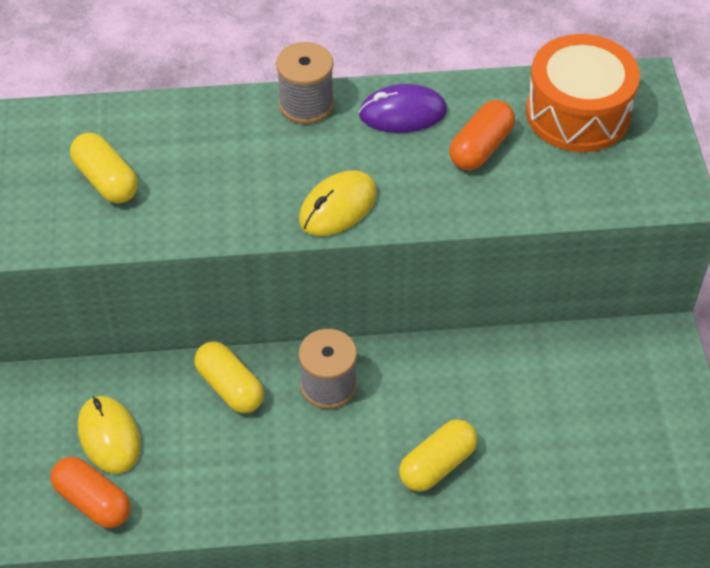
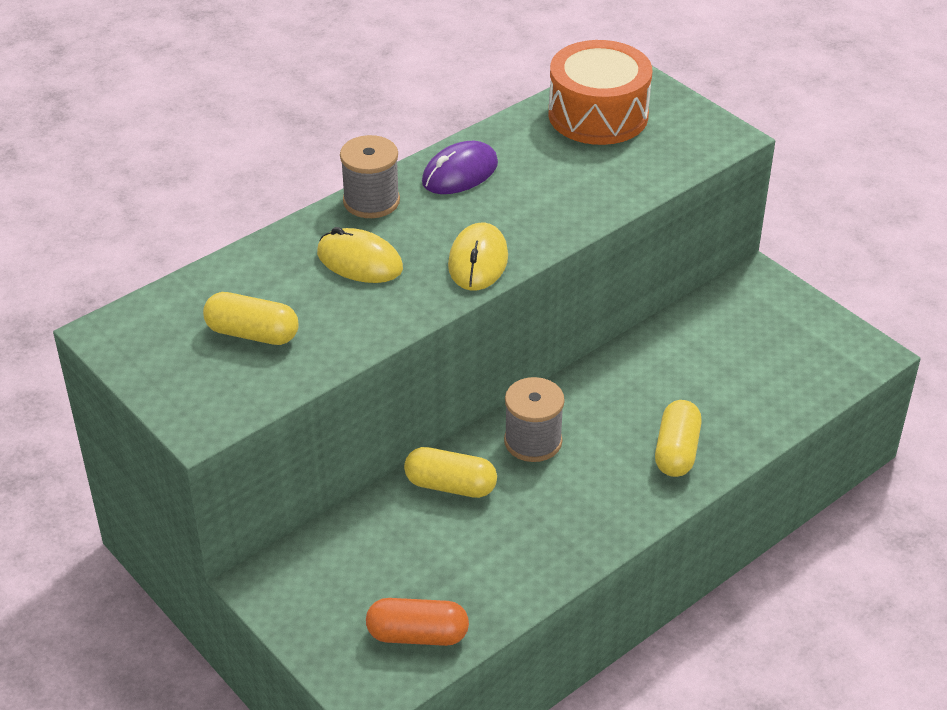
camera: 35 degrees left, 10 degrees down
(109, 436) = (381, 579): yellow mouse -> yellow mouse (359, 261)
(481, 148) = (548, 170): orange capsule -> none

